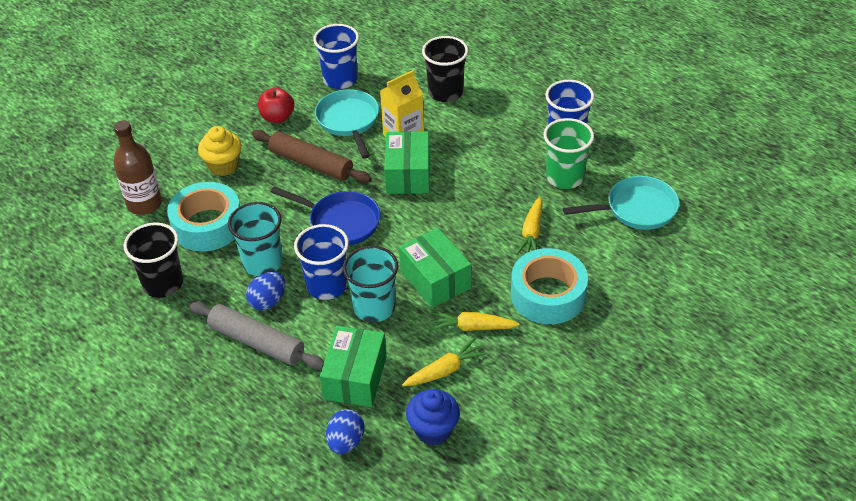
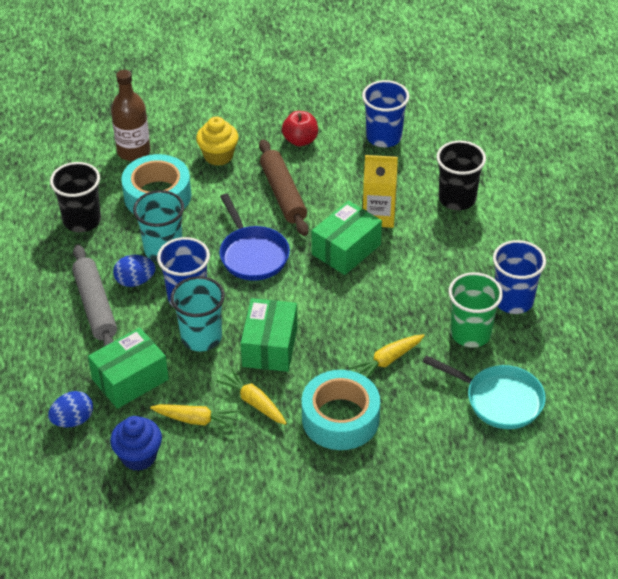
camera: 40 degrees right, 0 degrees up
(349, 121) = (351, 176): turquoise pan -> none

